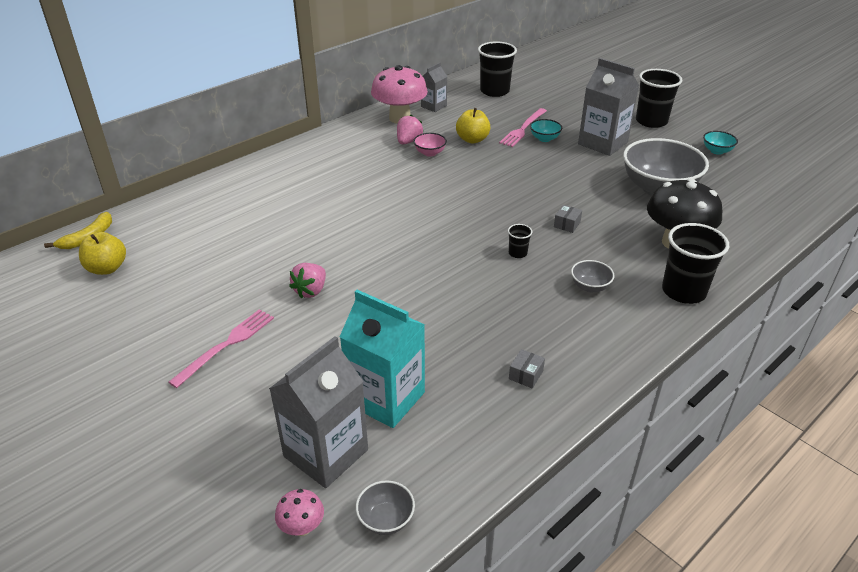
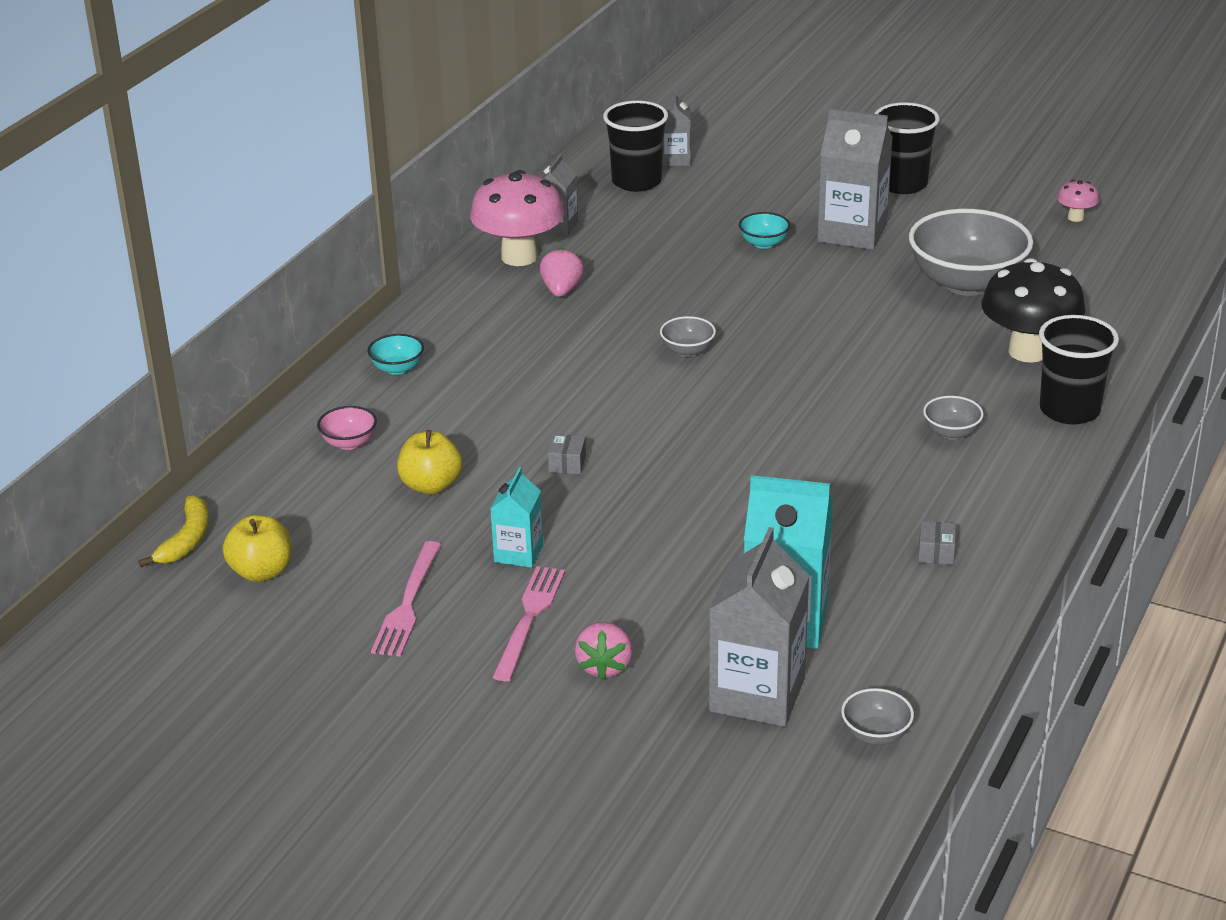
camera: 20 degrees left, 5 degrees down
(257, 297) = (518, 553): none -> turquoise carton
(302, 527) = (787, 768): pink mushroom -> pink mushroom (1075, 217)
(310, 291) = (587, 527): pink strawberry -> pink strawberry (604, 667)
(430, 153) = (608, 301): pink bowl -> pink bowl (349, 443)
(455, 192) = (687, 351): none -> grey bowl
(472, 139) = (657, 267): yellow apple -> yellow apple (431, 485)
(517, 253) = (832, 413): black cup -> none
(523, 129) = (722, 234): pink fork -> pink fork (408, 603)
(525, 83) = (675, 159): none -> grey carton
(567, 224) = (873, 360): grey box -> grey box (567, 464)
(717, 151) = (1017, 211): turquoise bowl -> turquoise bowl (397, 368)

